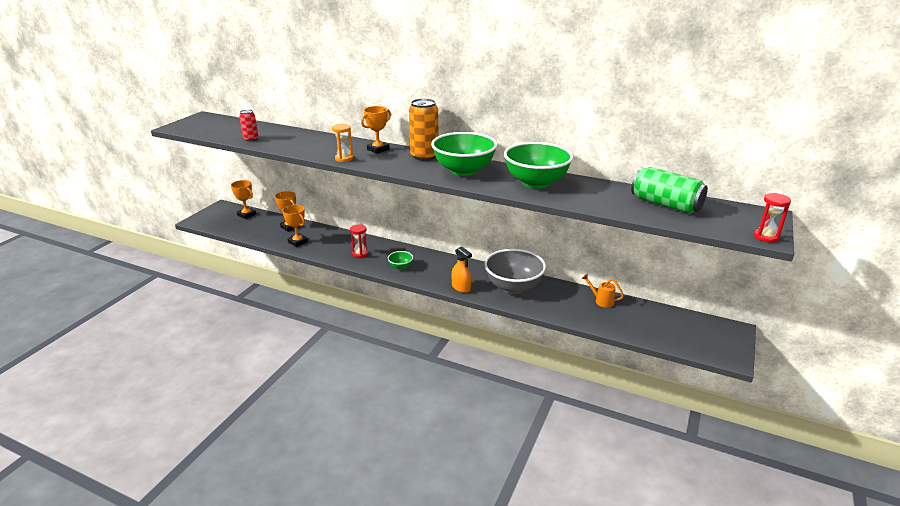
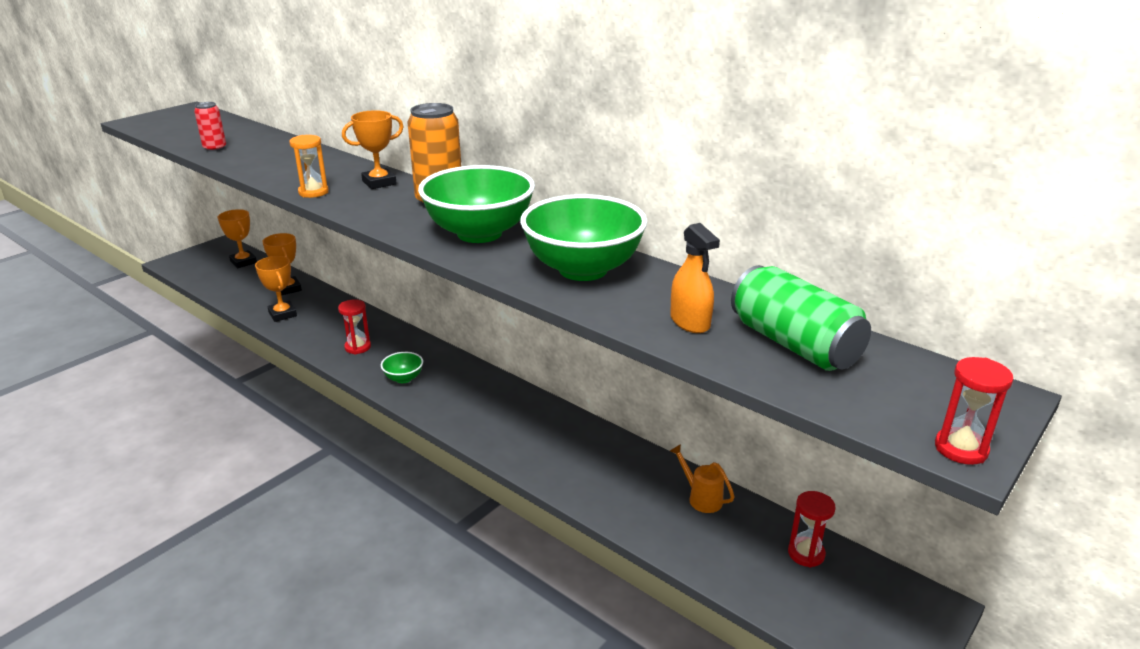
camera: 15 degrees right, 0 degrees up
(461, 287) = (474, 430): orange spray bottle -> orange spray bottle (690, 322)
(513, 287) = (561, 444): grey bowl -> none
(665, 317) = (806, 553): none -> red hourglass

